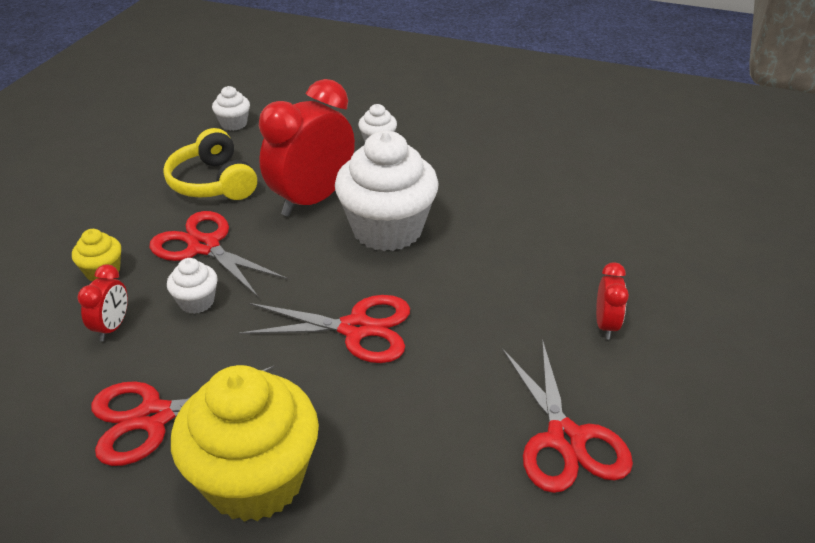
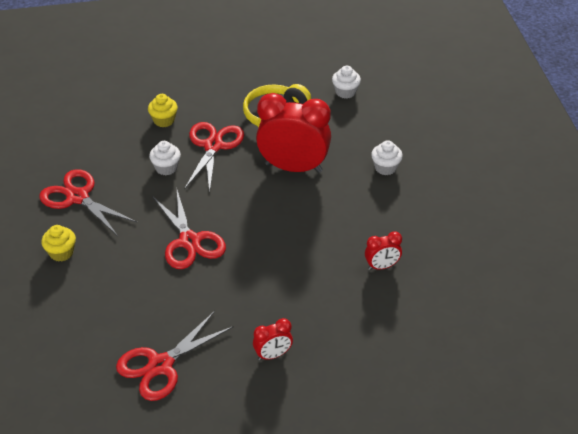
camera: 60 degrees right, 5 degrees up
(112, 327) = (126, 148): red clock -> red clock (382, 266)
(255, 479) = (61, 253): yellow cupcake -> yellow cupcake, size x0.44
(387, 229) = (291, 215): white cupcake -> none

